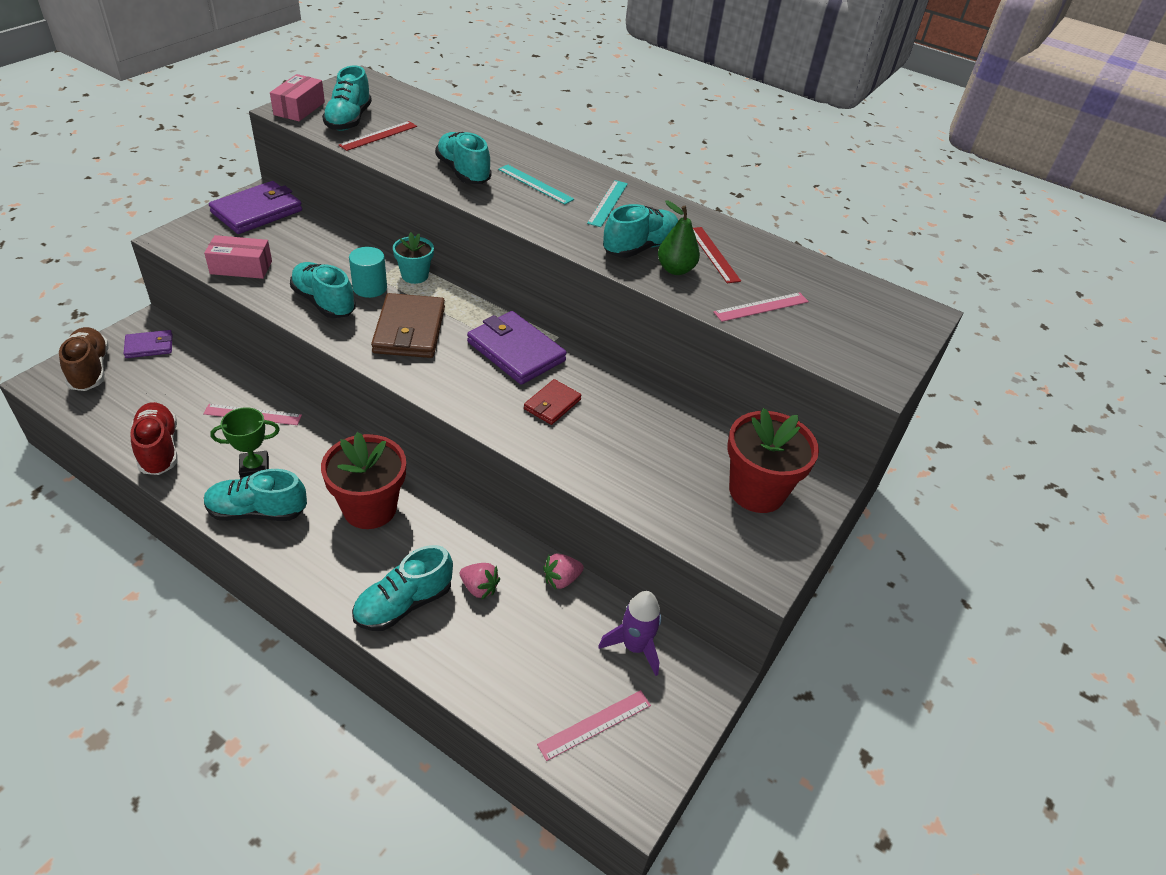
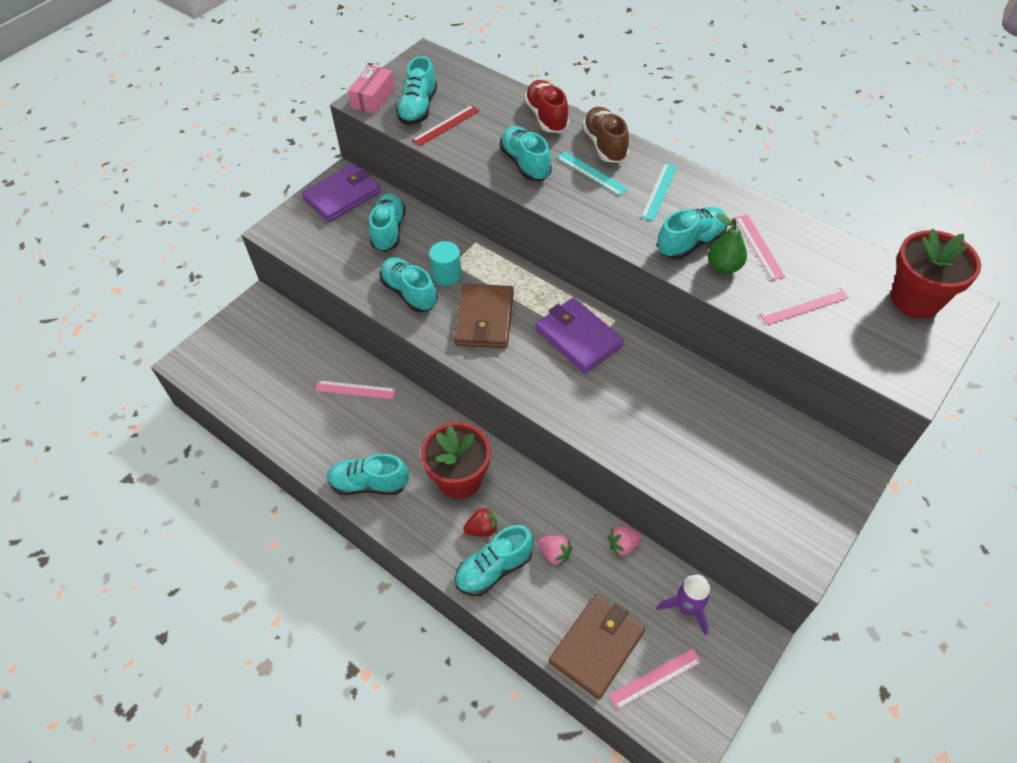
camera: 10 degrees right, 10 degrees up
(90, 370) = (219, 349): brown shoe -> brown shoe (604, 145)
(149, 346) = (263, 324): purple wallet -> none
(159, 449) = (284, 425): red shoe -> red shoe (546, 117)
(241, 267) = (336, 258): pink box -> none
(254, 467) = (362, 442): green trophy -> none
(307, 245) = (388, 231): none -> turquoise shoe
(392, 561) = (482, 529): none -> red strawberry
(415, 275) = (484, 259): turquoise flower pot -> none
(524, 689) = (596, 646): none -> brown wallet
(552, 404) = (613, 393): red wallet -> none
(713, 254) = (759, 246): red ruler -> pink ruler
(756, 491) = (795, 478): red flower pot -> red flower pot (915, 299)

